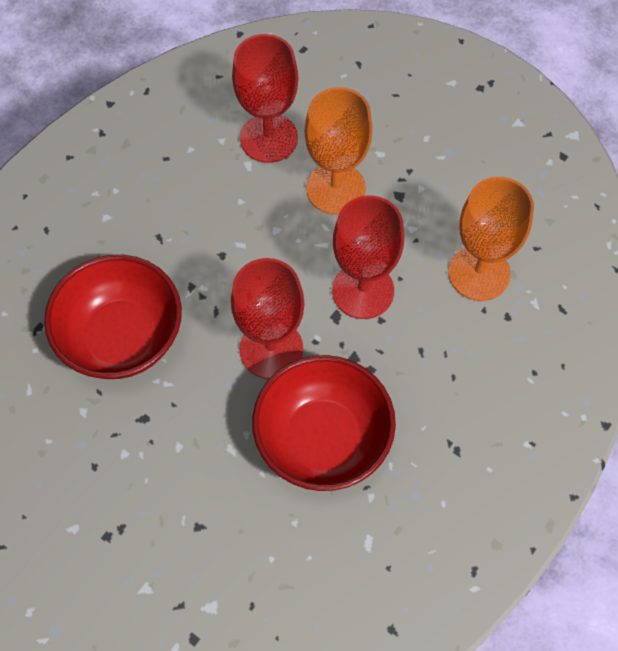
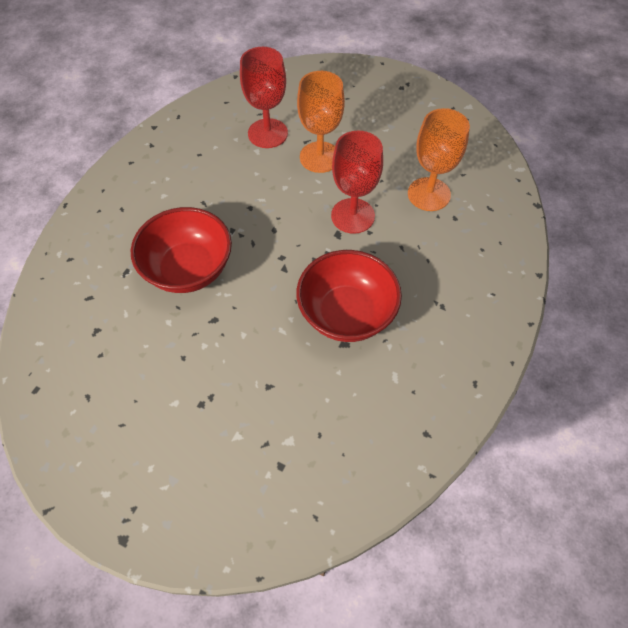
camera: 10 degrees left, 5 degrees down
(271, 349) = (297, 261): red goblet -> none

